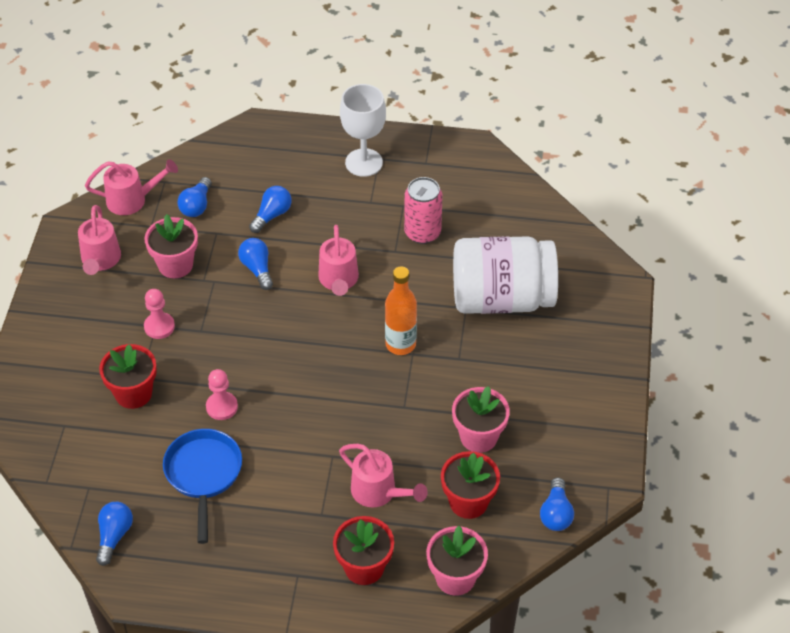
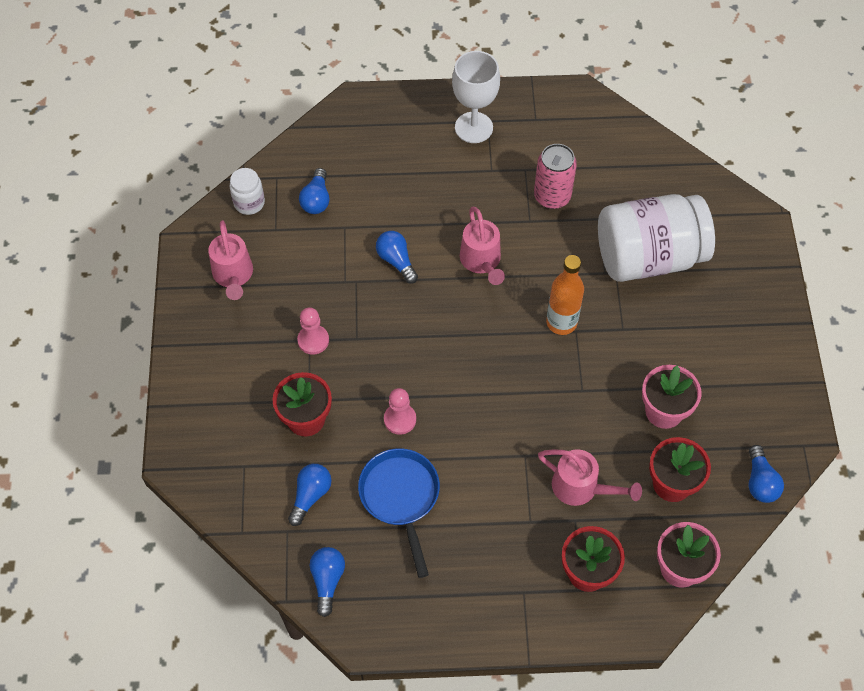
camera: 10 degrees left, 10 degrees up
(133, 200) = (249, 203): pink watering can -> white jar
(175, 265) = (312, 269): pink flower pot -> none
(272, 215) = (396, 199): blue light bulb -> blue light bulb (310, 496)

